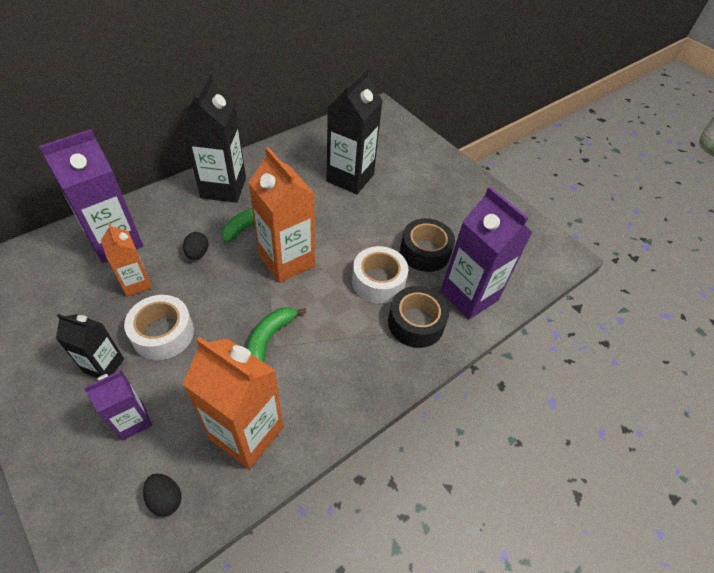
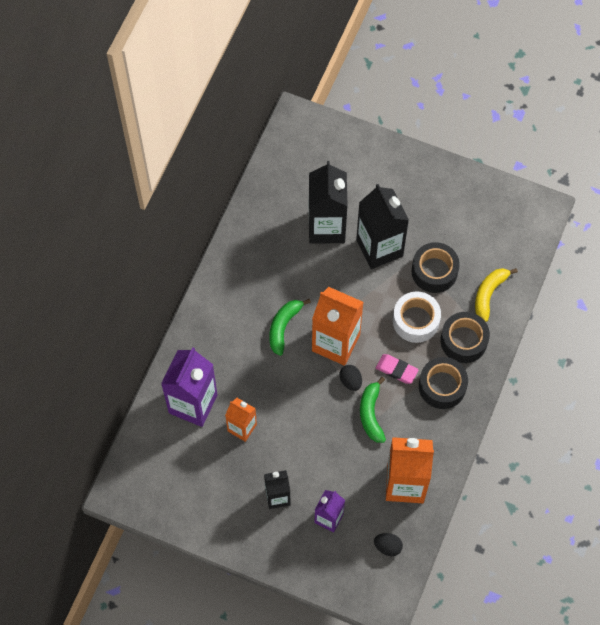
camera: 25 degrees left, 15 degrees up
(163, 333) = (296, 452): white tape -> none
(197, 253) = (264, 376): black egg -> black egg (350, 381)
(223, 188) = (230, 302): black carton -> black carton (379, 248)
(327, 313) = (396, 370): none -> pink eraser
(363, 353) = (442, 386): none -> black tape
(469, 296) = (489, 294): purple carton -> yellow banana

